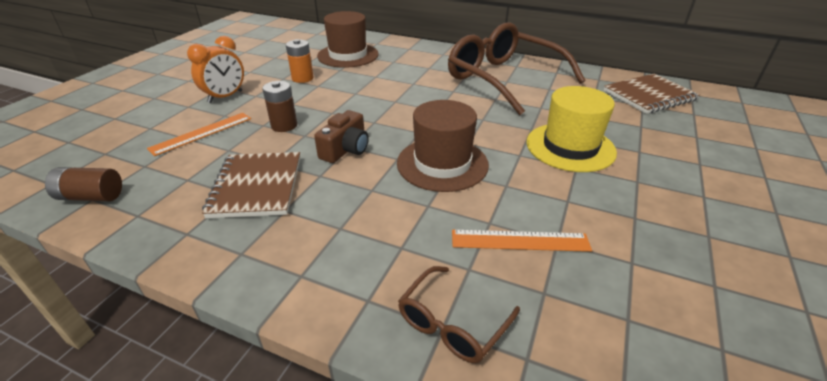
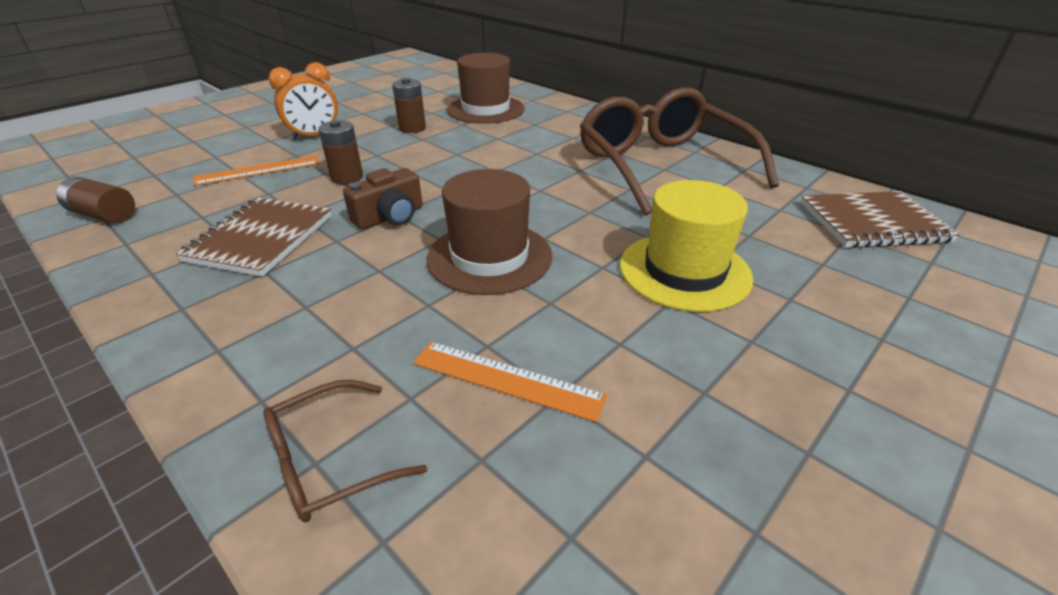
camera: 20 degrees right, 0 degrees up
(302, 78) = (412, 128): orange battery -> brown battery

